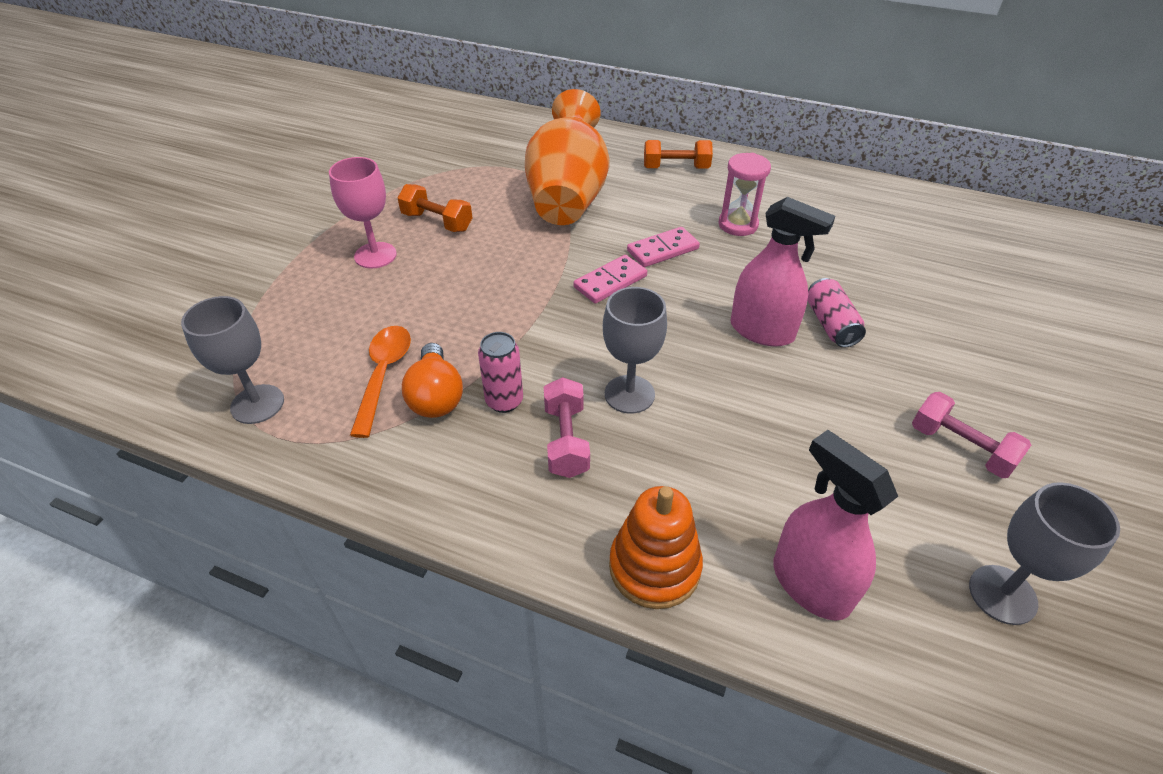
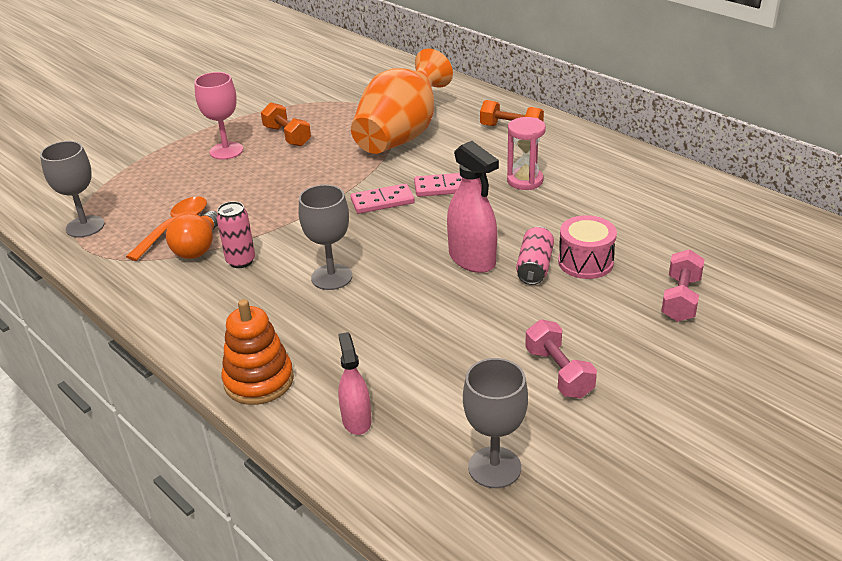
camera: 25 degrees right, 10 degrees down
(566, 440) = (263, 294): pink dumbbell -> pink dumbbell (680, 299)
(810, 584) = (356, 420): pink spray bottle -> pink spray bottle, size x0.63
(873, 306) = (585, 262): none -> pink drum

